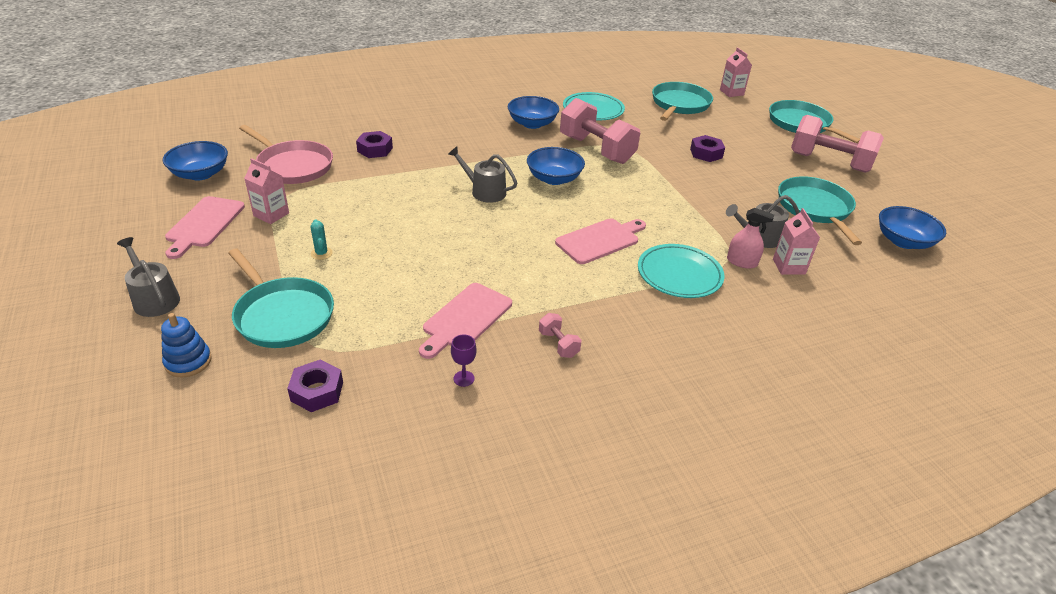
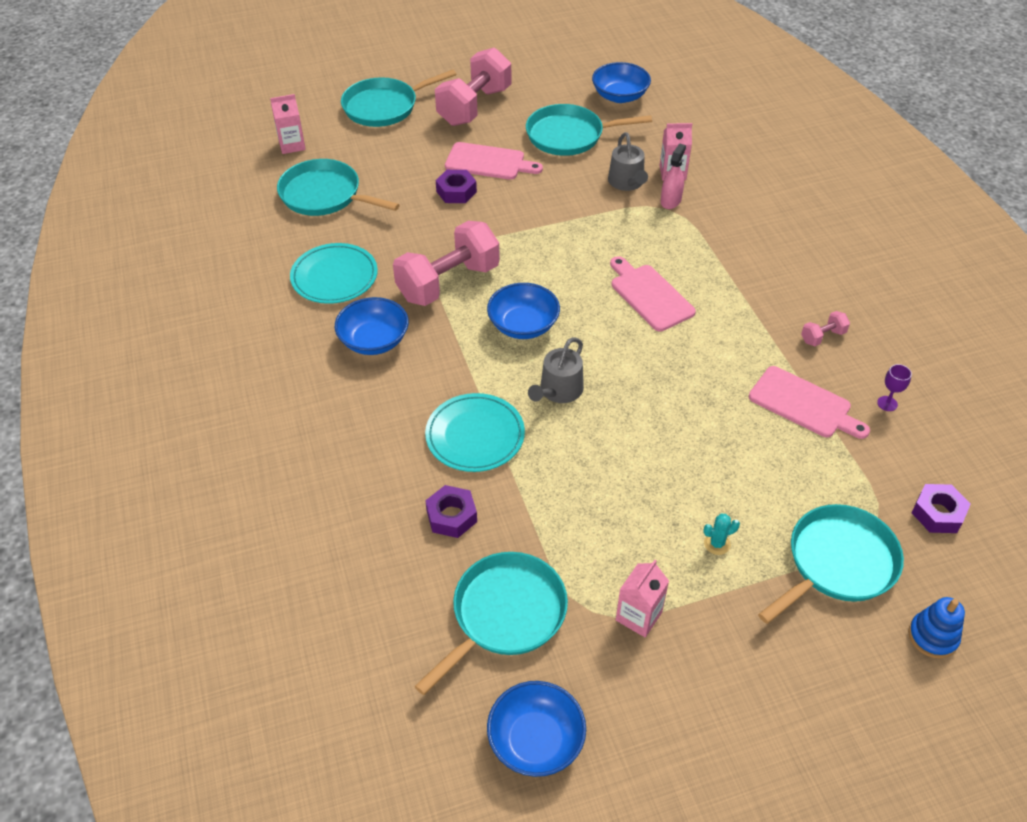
camera: 85 degrees left, 10 degrees up
(154, 299) = (841, 706): grey watering can -> none
(204, 224) = (673, 695): pink cutting board -> pink cutting board (488, 162)
(293, 166) = (505, 614): pink pan -> turquoise pan
(679, 274) = (699, 245): turquoise plate -> turquoise plate (475, 436)

